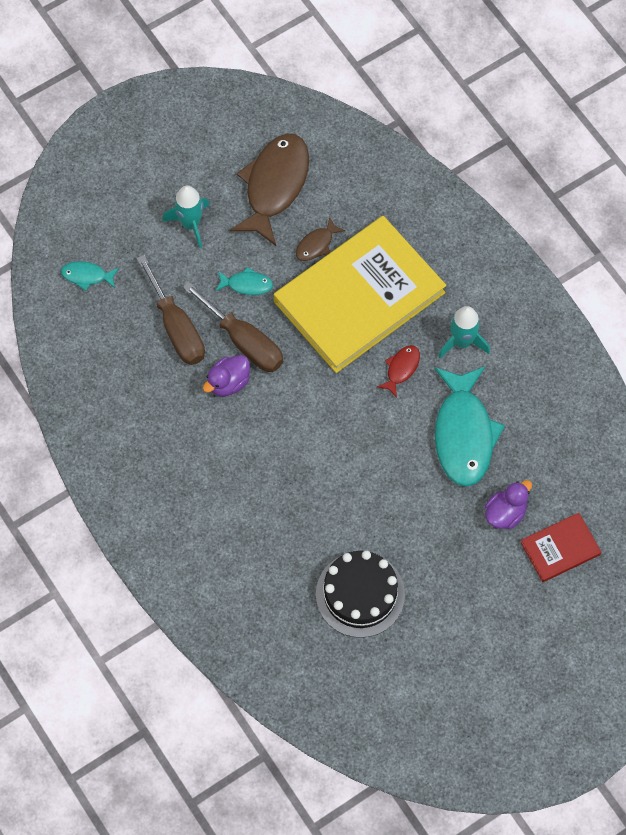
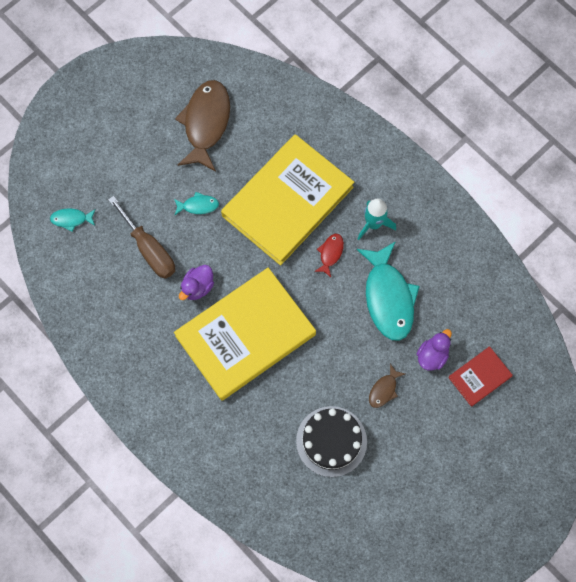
camera: 10 degrees left, 5 degrees up
(190, 224) = (145, 164): turquoise rocket -> none
(244, 341) = (204, 252): brown screwdriver -> none
(277, 450) = (245, 335): none -> yellow book
(316, 244) = (247, 165): brown fish -> brown fish (384, 390)

